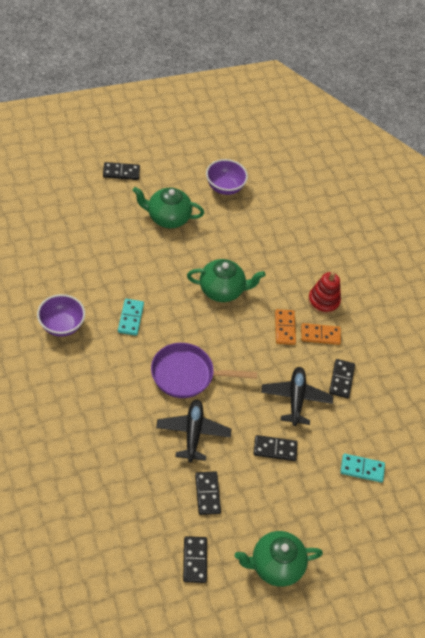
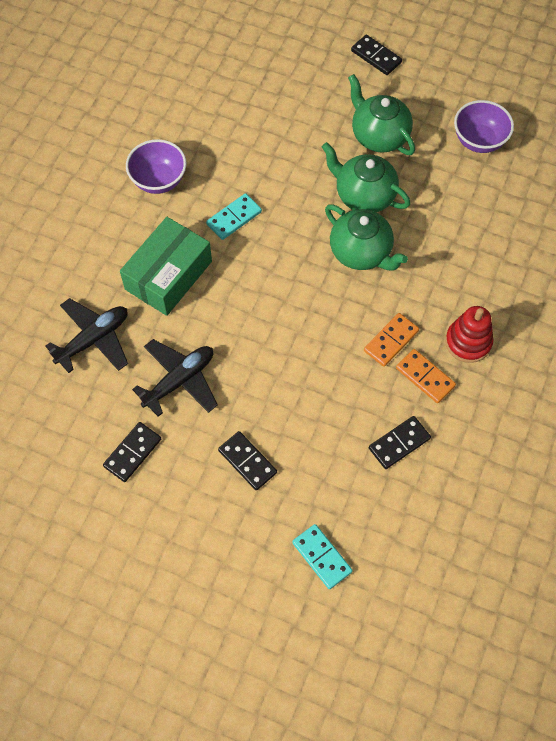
camera: 50 degrees right, 10 degrees up
(125, 378) = (168, 275): none -> green box
(186, 375) = (233, 316): purple pan -> none
(195, 560) = (55, 508): black domino -> none
(275, 565) = (126, 579): green teapot -> green teapot (364, 195)
(295, 399) = (324, 426): black plane -> black plane (93, 339)

